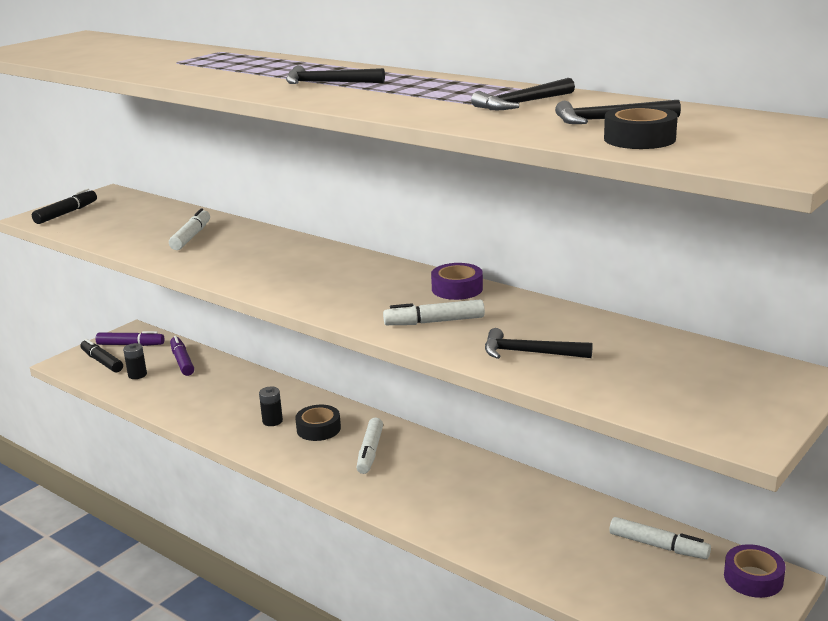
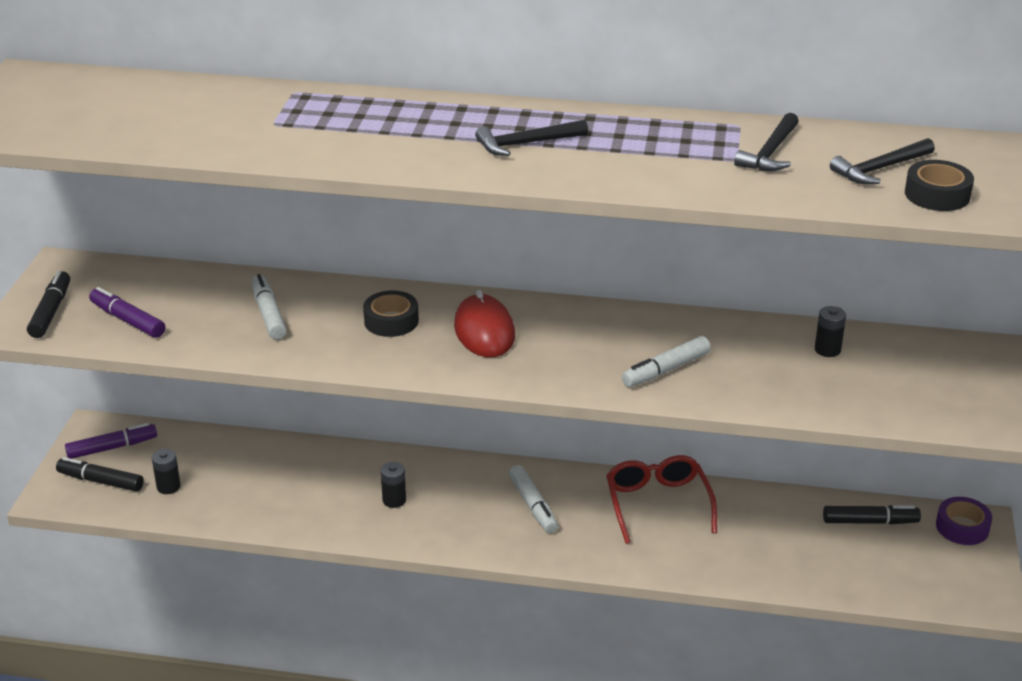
camera: 30 degrees left, 10 degrees up
(182, 361) = (206, 453): purple marker -> purple marker (128, 320)
(318, 429) = (454, 494): black tape -> black tape (391, 321)
(324, 272) = (484, 331): none -> red mouse
(457, 289) = (643, 322): purple tape -> none
(472, 478) = (658, 504): none -> red glasses
(529, 353) = (786, 384): black hammer -> none
(600, 337) = (827, 350): none -> black battery
(658, 546) = (870, 522): white marker -> black marker

